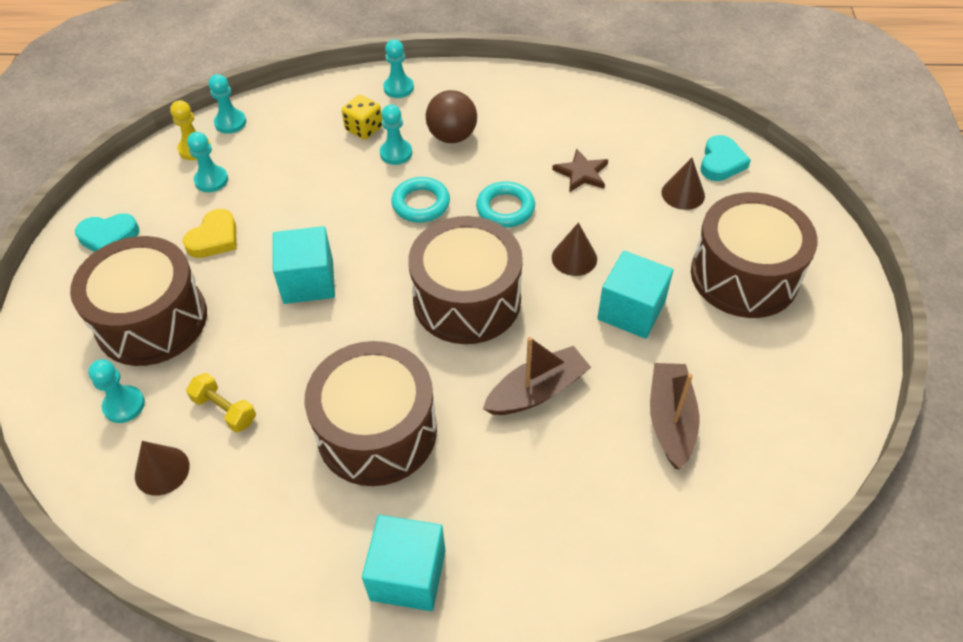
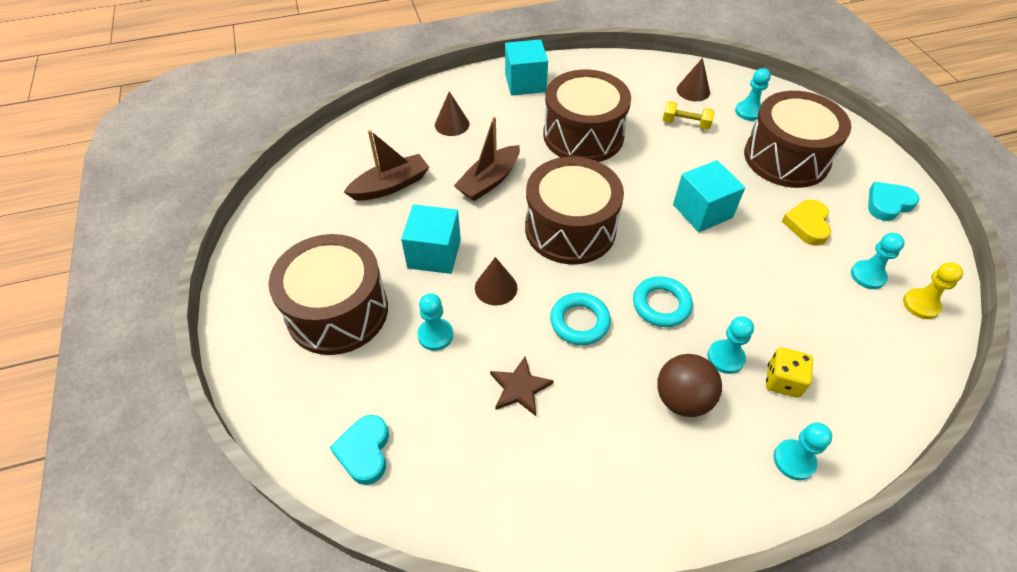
camera: 160 degrees right, 0 degrees up
(230, 123) = (923, 347): turquoise pawn -> turquoise pawn (435, 335)
(670, 420) = (391, 185): brown boat -> brown boat turned 105 degrees counterclockwise
(683, 194) = (404, 391): brown cone -> brown cone (452, 124)

